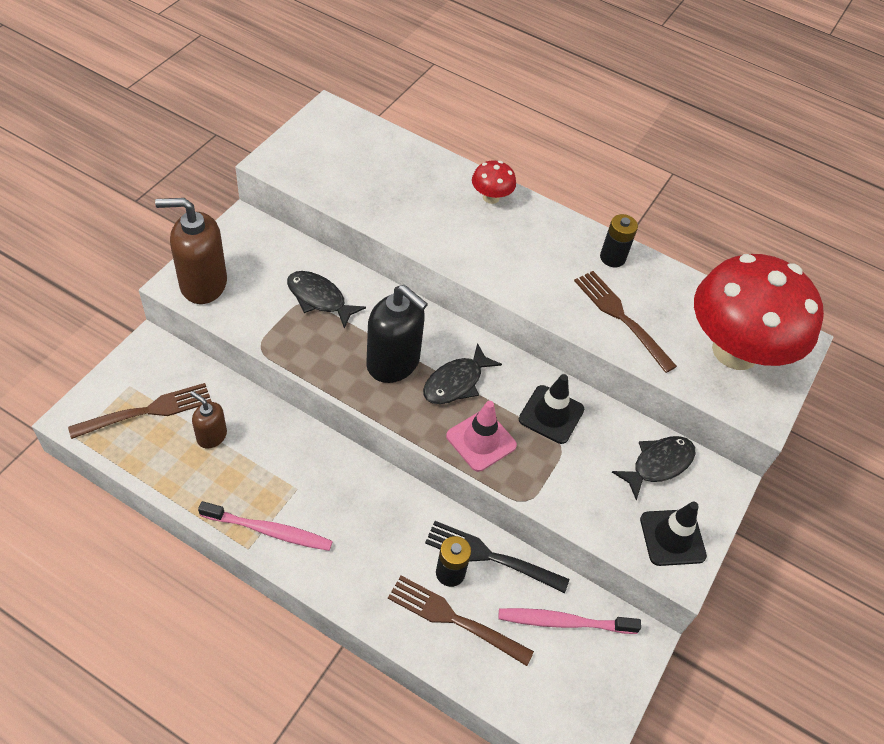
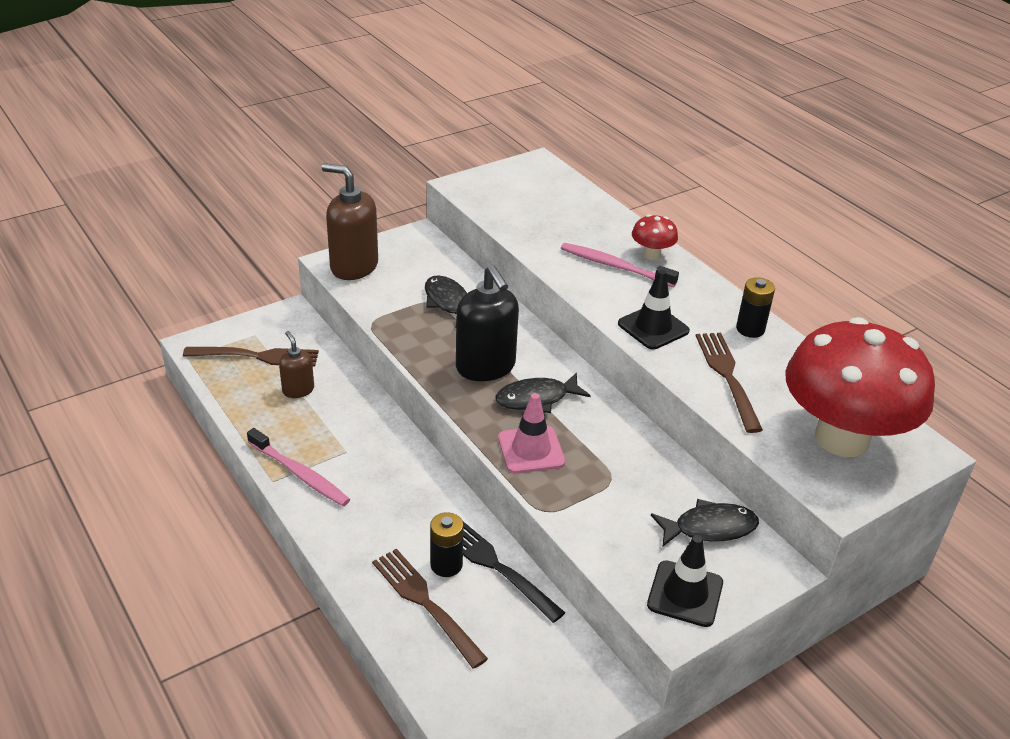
camera: 30 degrees right, 15 degrees down
(551, 414) = (618, 452): black traffic cone -> black traffic cone (653, 327)
(564, 622) = (537, 648): pink toothbrush -> pink toothbrush (615, 266)

